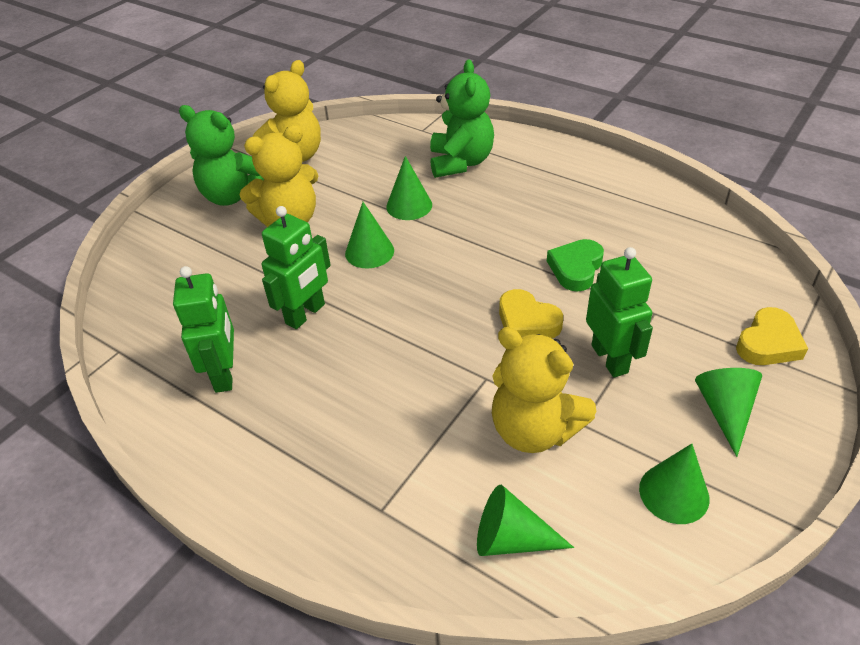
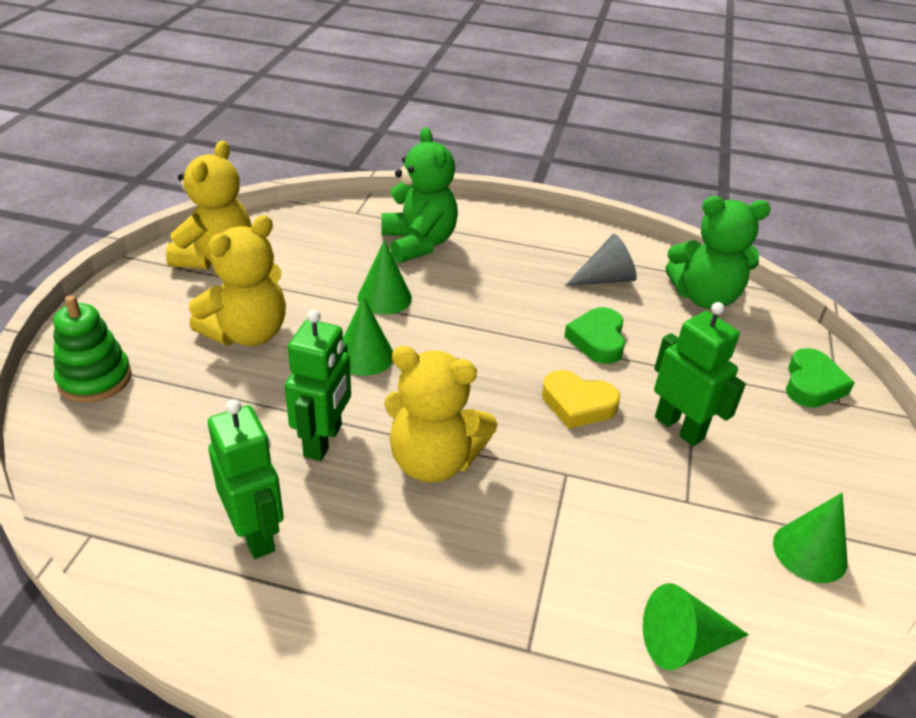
camera: 25 degrees left, 5 degrees down
(169, 239) = (95, 379): none -> green stacking toy
(233, 196) = (159, 314): green teddy bear -> green teddy bear (704, 297)
(534, 430) = (644, 518): yellow teddy bear -> yellow teddy bear (433, 461)
(613, 214) = (605, 279): none -> grey cone
(725, 411) = (810, 458): green cone -> none
(768, 343) = (812, 384): yellow heart -> green heart

